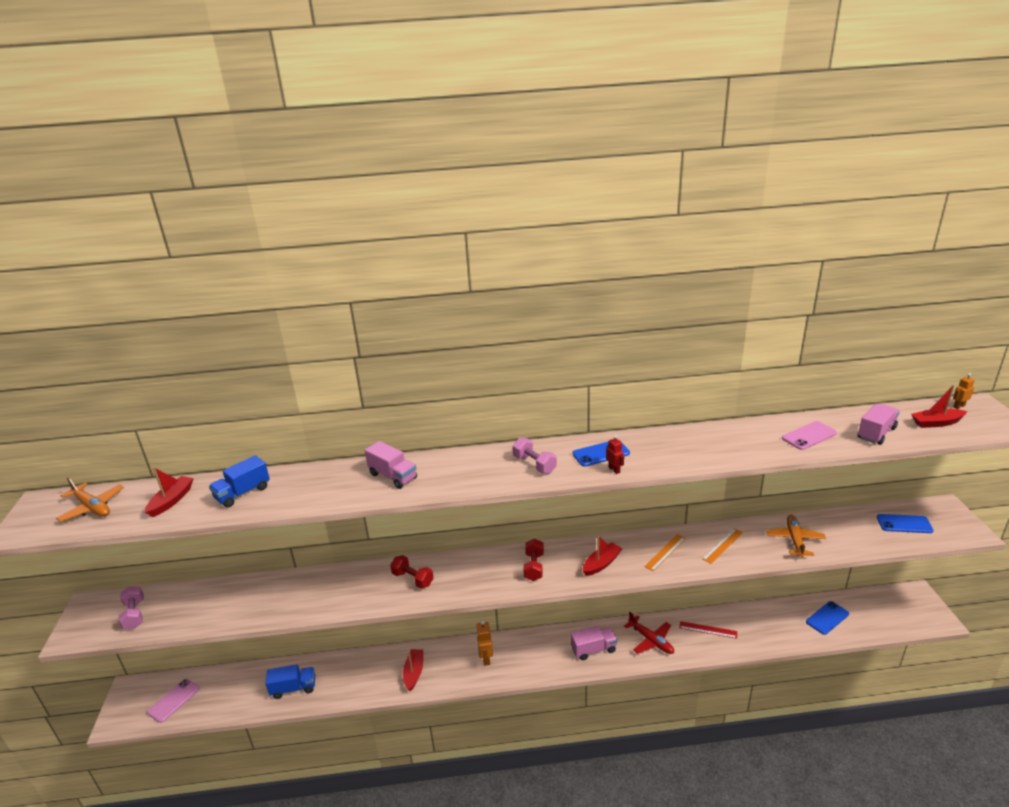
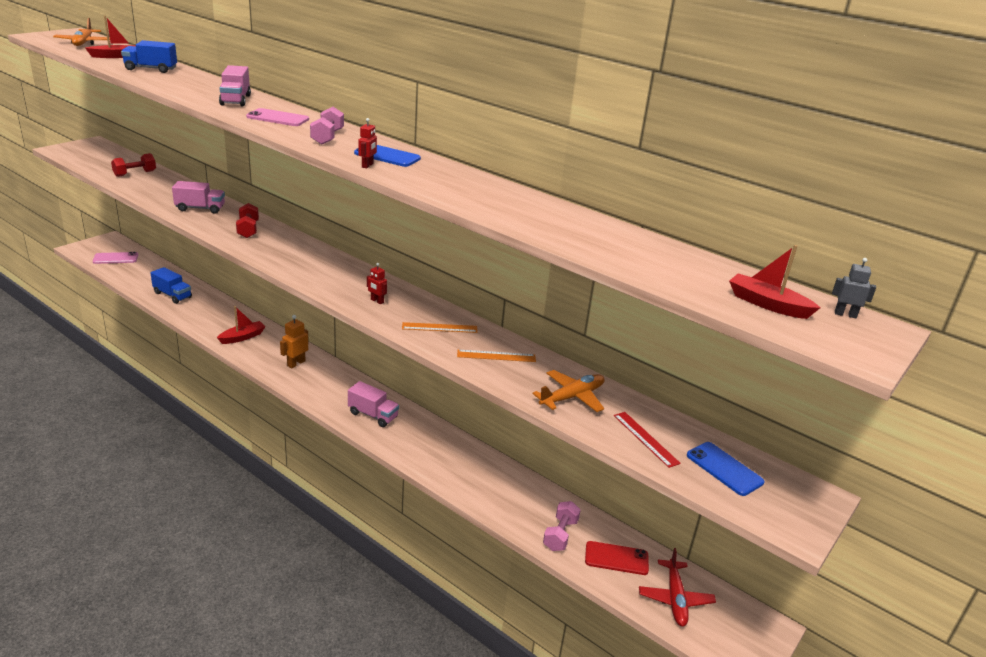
camera: 40 degrees right, 0 degrees up
(134, 615) = (98, 158): pink dumbbell -> pink dumbbell (560, 535)
(534, 567) = (329, 272): red dumbbell -> red dumbbell (135, 173)
(601, 564) = (377, 301): red boat -> red robot
(651, 640) = (425, 444): red plane -> red plane (675, 598)
(708, 630) = (485, 475): red ruler -> red ruler (645, 439)
(809, 436) = (590, 237): pink phone -> pink phone (278, 118)
(827, 618) = (616, 558): blue phone -> red phone
(876, 433) = (667, 271): pink truck -> pink truck (200, 208)
(959, 406) = (845, 314): orange robot -> grey robot

